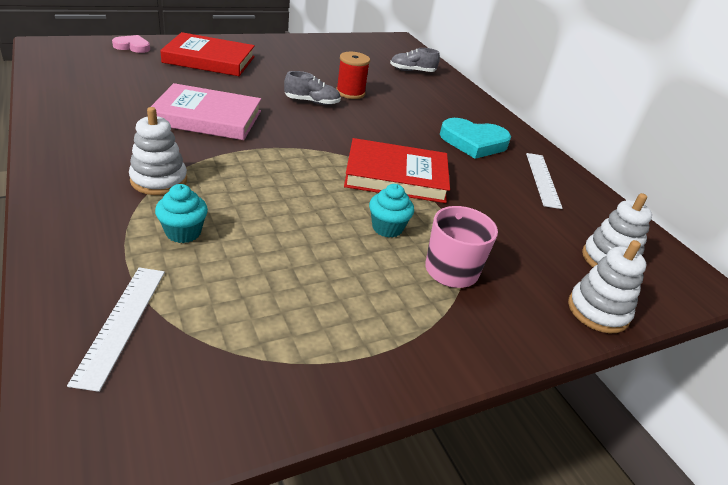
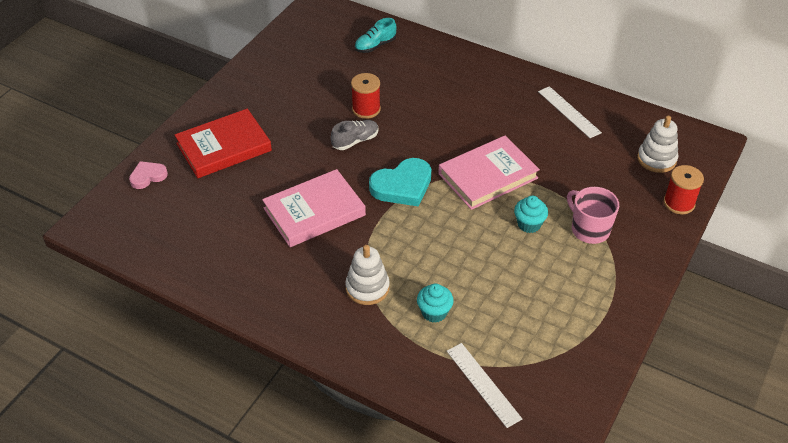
camera: 30 degrees left, 10 degrees up
(396, 176) = (488, 176): red book -> pink book
(412, 71) = (375, 46): grey shoe -> turquoise shoe
(473, 142) = (497, 104): turquoise heart -> turquoise heart (402, 186)
(598, 311) = (679, 203): white stacking toy -> red spool

